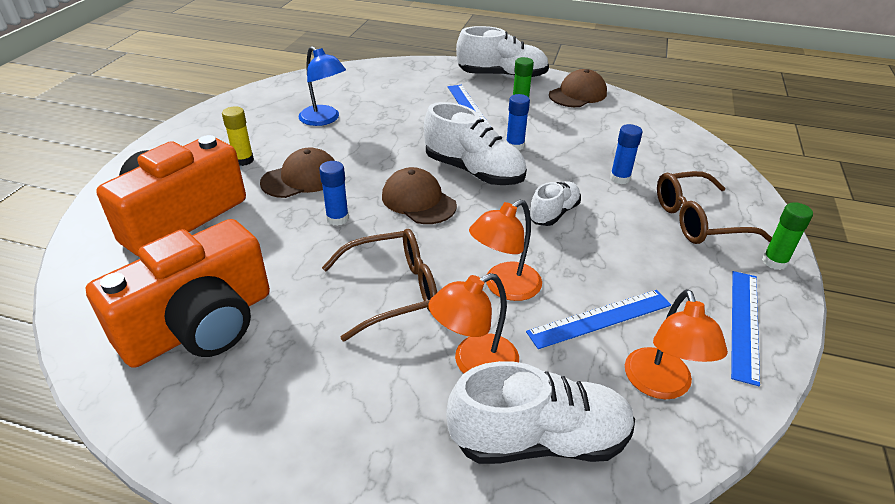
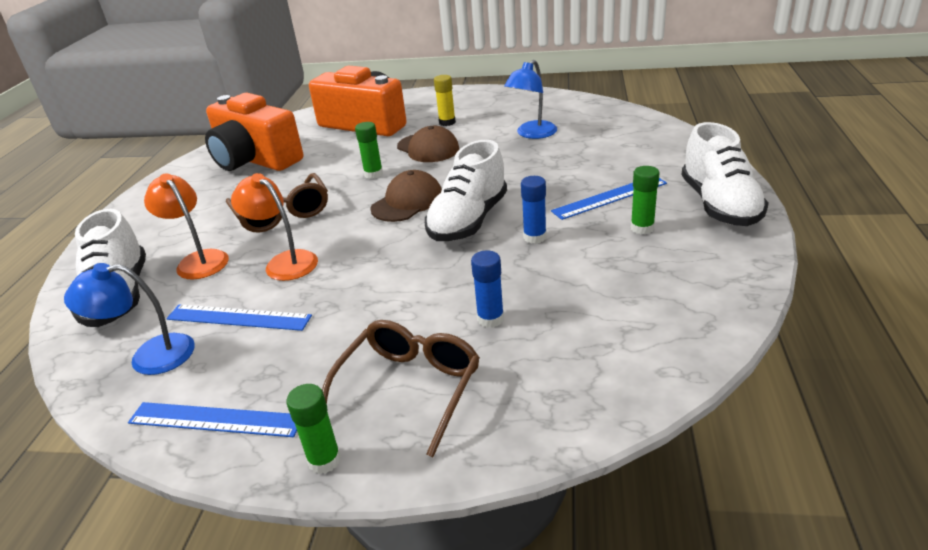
camera: 85 degrees right, 5 degrees down
(337, 219) = (373, 174): blue glue stick -> green glue stick
(553, 213) = (402, 277): white shoe -> none
(578, 94) = (716, 269): brown cap -> none
(600, 318) = (238, 317): blue ruler -> blue ruler turned 45 degrees counterclockwise
(660, 385) = (149, 356): orange lamp -> blue lamp
(697, 220) = (409, 388): brown glasses -> brown glasses turned 45 degrees clockwise

